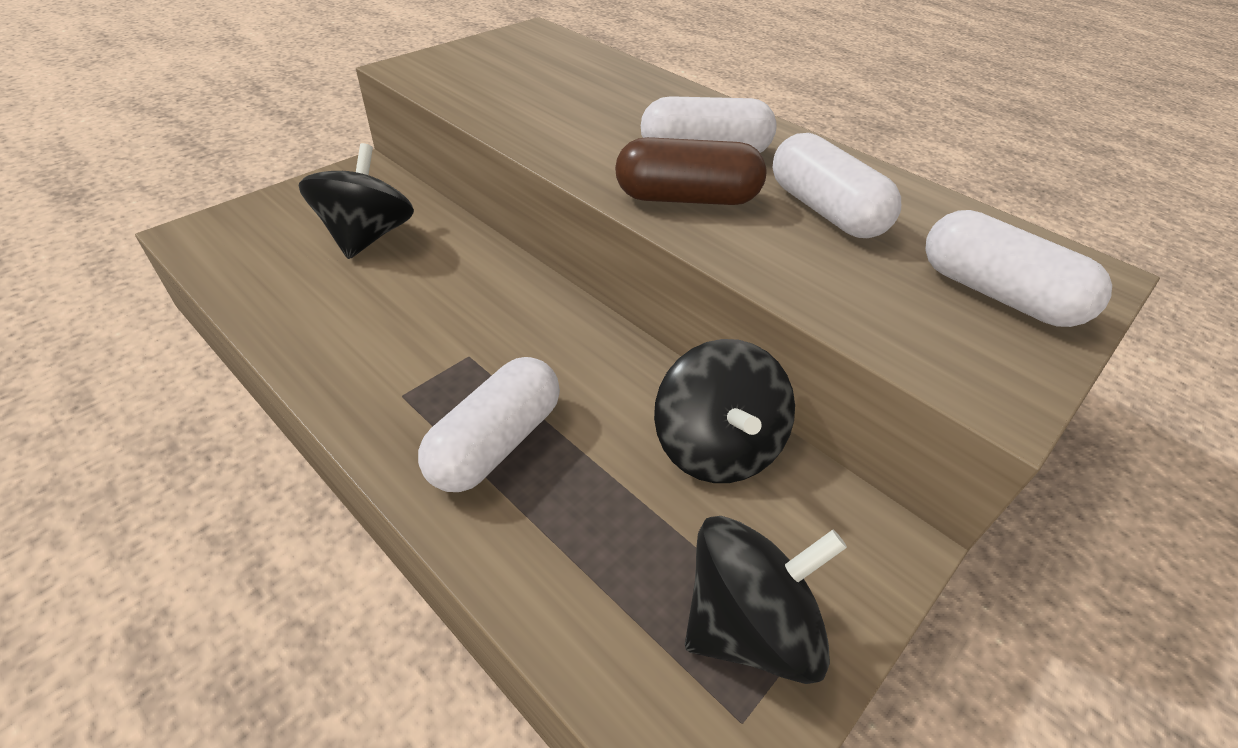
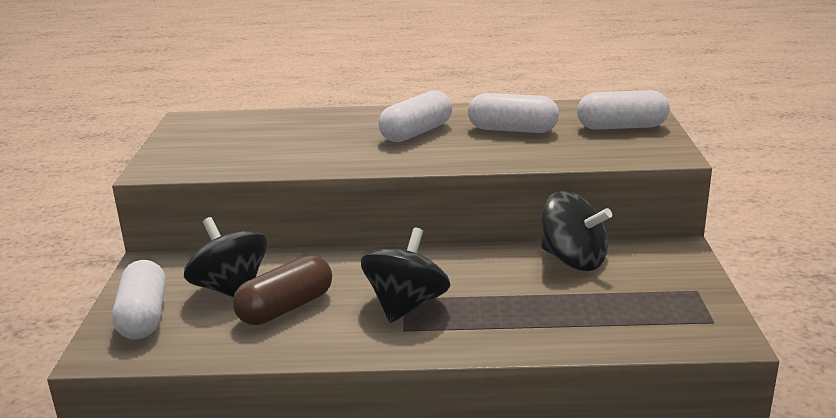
camera: 40 degrees left, 20 degrees down
(495, 442) = (483, 315): white capsule -> white capsule (143, 317)
(686, 198) = (447, 153): brown capsule -> brown capsule (286, 308)
(748, 624) = (674, 299): black spinning top -> black spinning top (406, 305)

